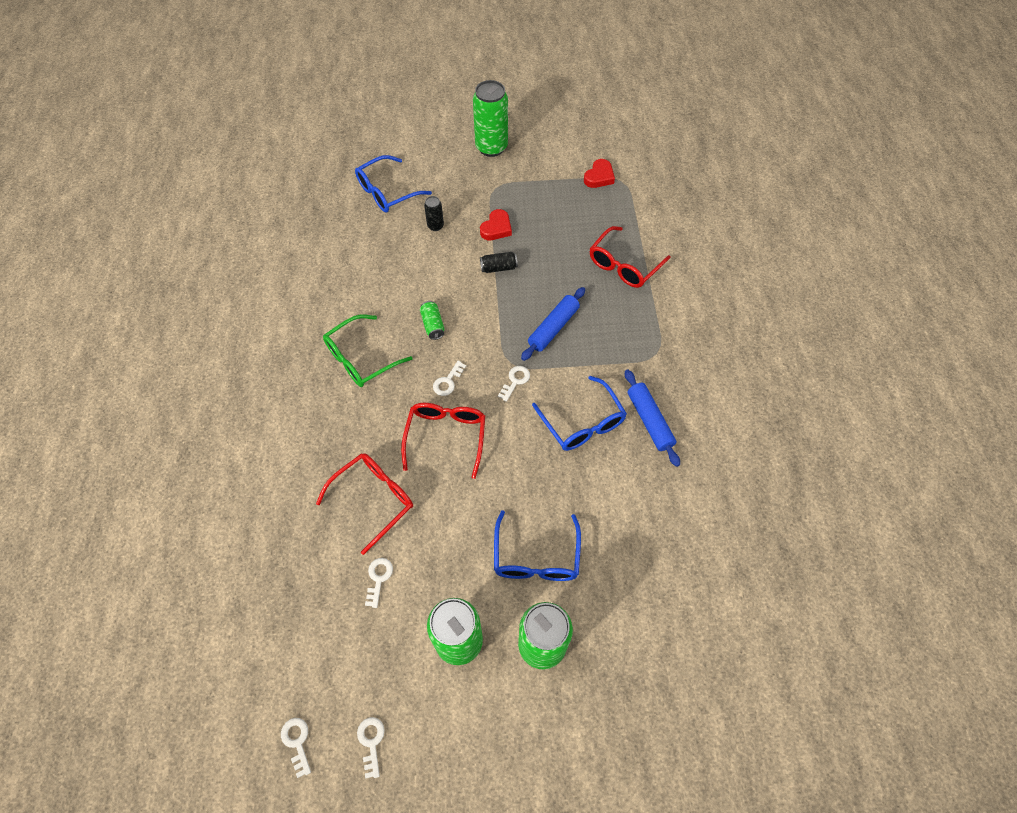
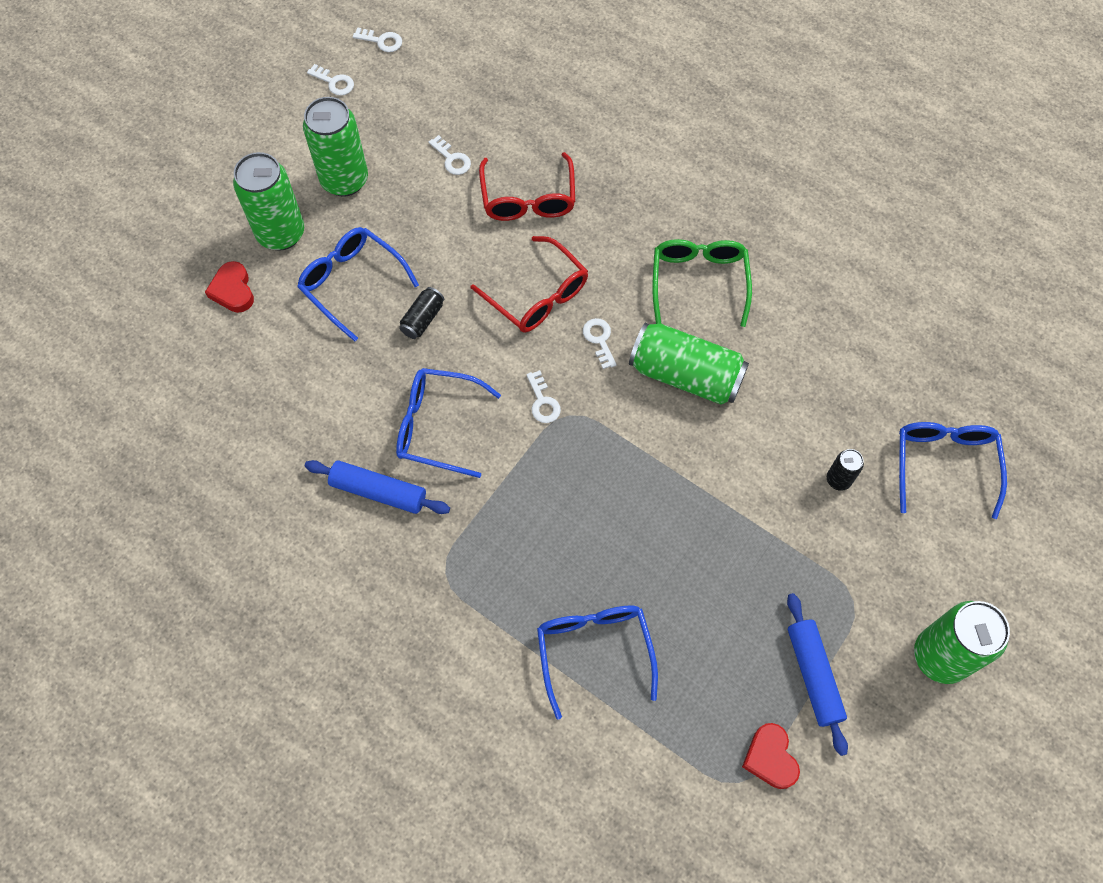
camera: 130 degrees right, 5 degrees up
(433, 325) = (685, 375): green can -> green can, size x2.09
(496, 228) = (779, 547): red heart -> red heart (233, 290)
(498, 268) = (712, 501): black can -> black can (423, 319)
(553, 328) = (575, 492): blue rolling pin -> blue rolling pin (813, 675)
(624, 265) = (594, 650): red glasses -> blue glasses

